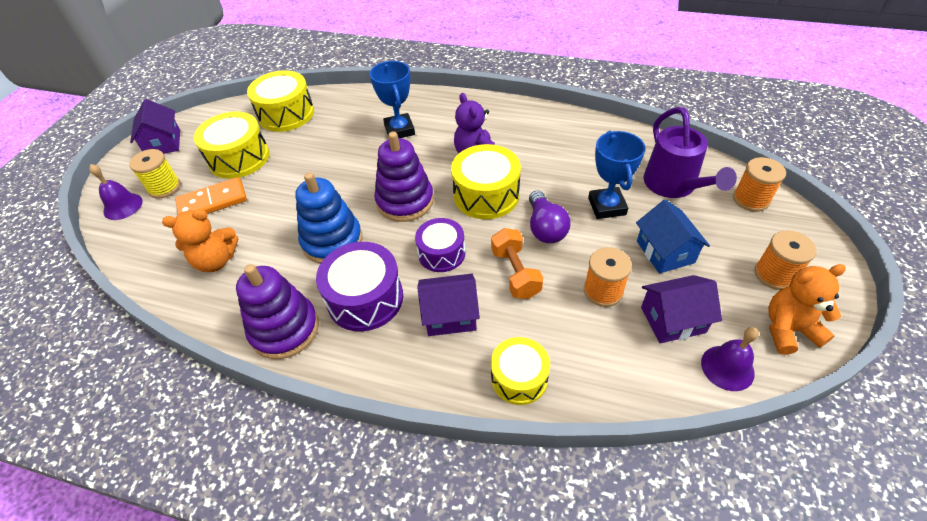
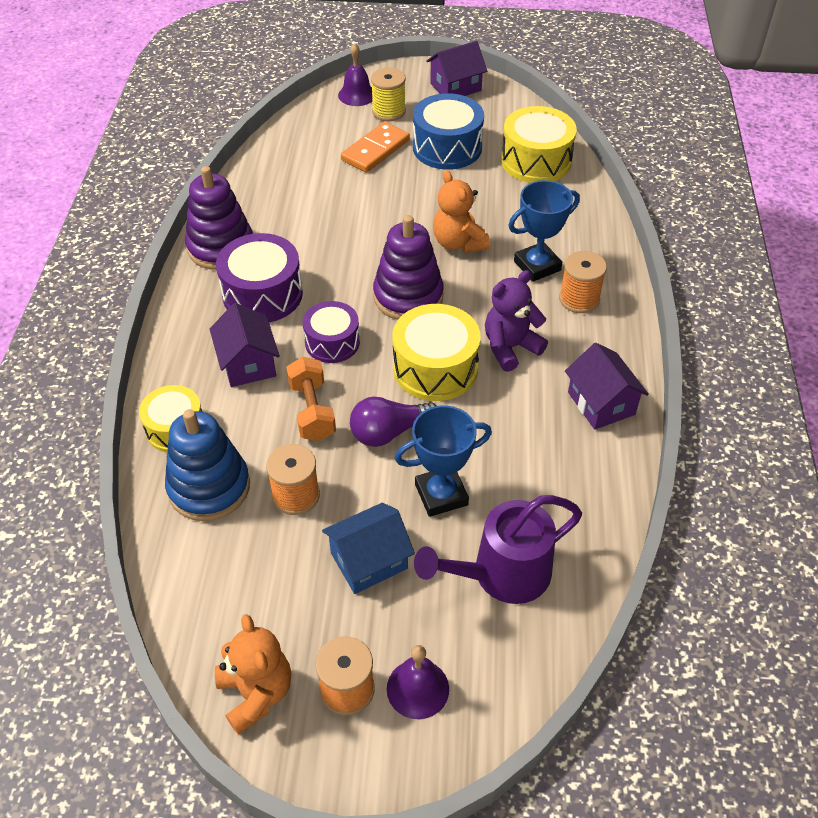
camera: 75 degrees right, 0 degrees up
(212, 201) = (375, 150): orange domino -> orange domino turned 75 degrees clockwise
(216, 261) = (297, 178): orange teddy bear -> orange teddy bear (458, 243)
(239, 158) = (447, 148): yellow drum -> blue drum
(332, 241) = (336, 252): blue stacking toy -> blue stacking toy (209, 487)
(515, 273) = (312, 411): orange dumbbell -> orange dumbbell turned 75 degrees counterclockwise
(672, 320) = (260, 566): purple house -> purple house (601, 403)
(727, 367) = (197, 619): purple bell -> purple bell (417, 688)
(750, 199) = (495, 676): orange spool -> orange spool (579, 299)

